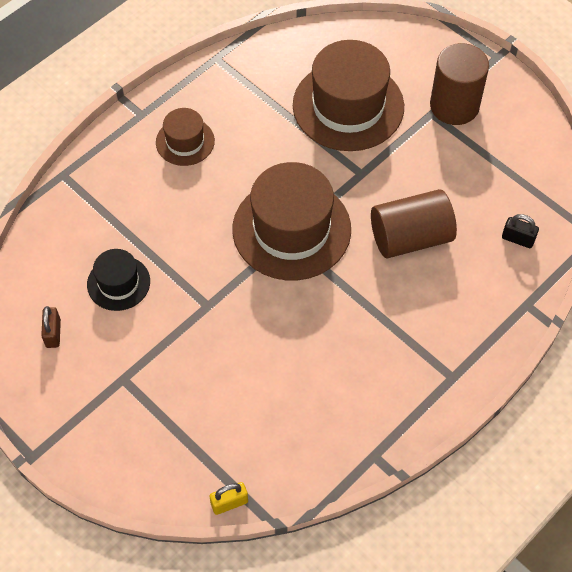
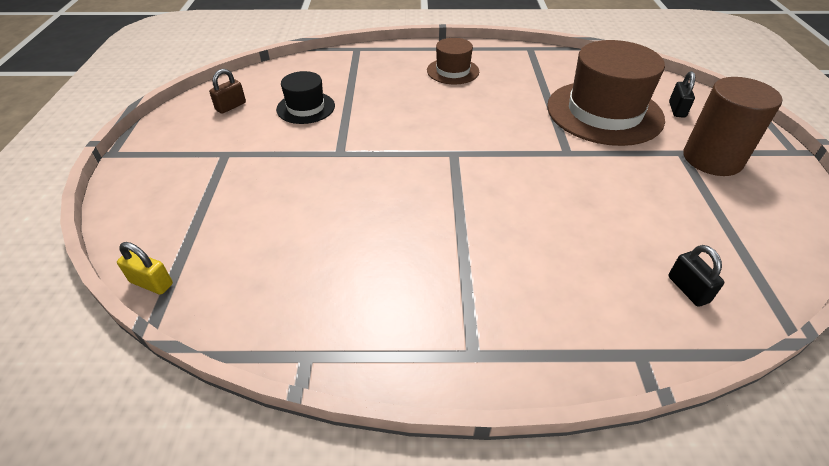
camera: 45 degrees right, 15 degrees down
(291, 229) = (464, 150): brown hat -> none
(394, 63) = (677, 110): none -> black padlock
(410, 237) = (563, 216): brown cylinder -> none

